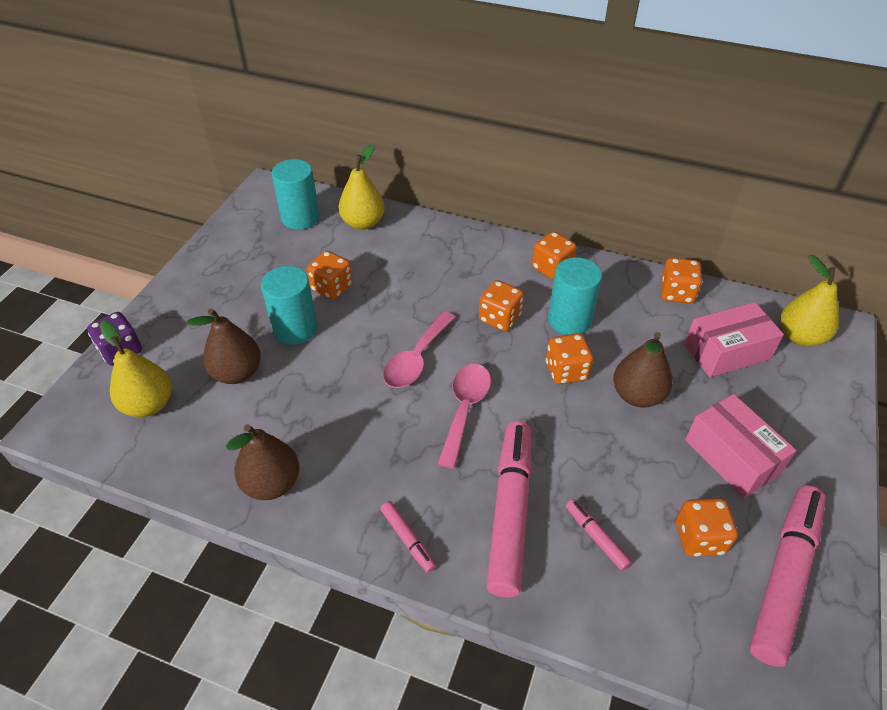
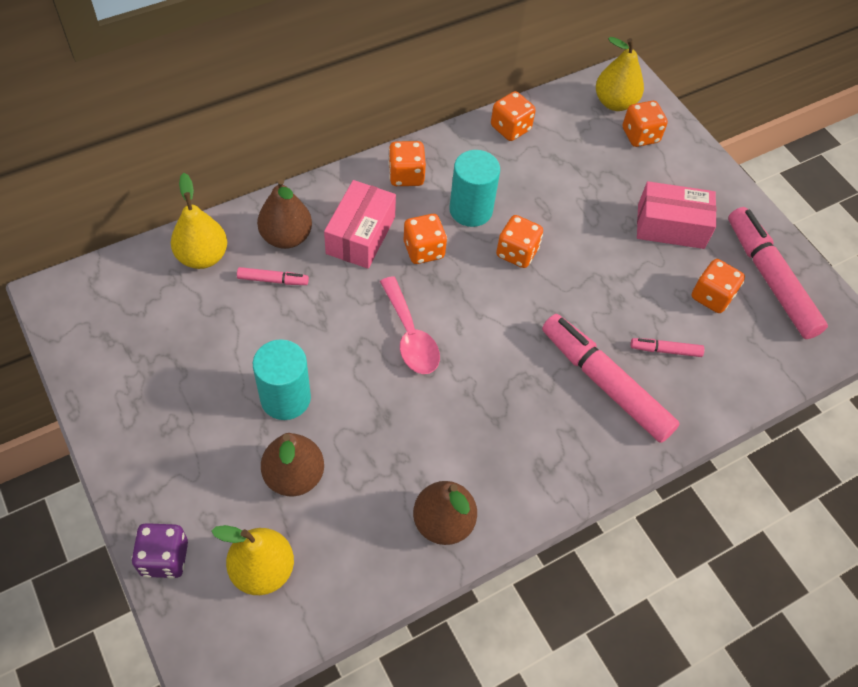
camera: 55 degrees left, 10 degrees up
(300, 218) = (136, 298): turquoise cylinder -> none
(332, 288) = (263, 337): orange dice -> orange dice (640, 135)
(408, 539) = (574, 463): pink marker -> pink marker (273, 280)
(465, 409) = (491, 342): pink spoon -> none
(637, 395) = (577, 231): brown pear -> brown pear (286, 237)
(726, 351) = (589, 151): pink box -> pink box (360, 235)

